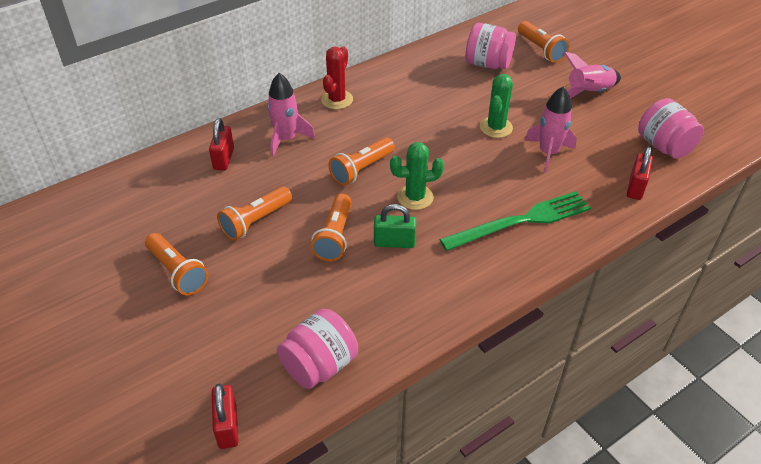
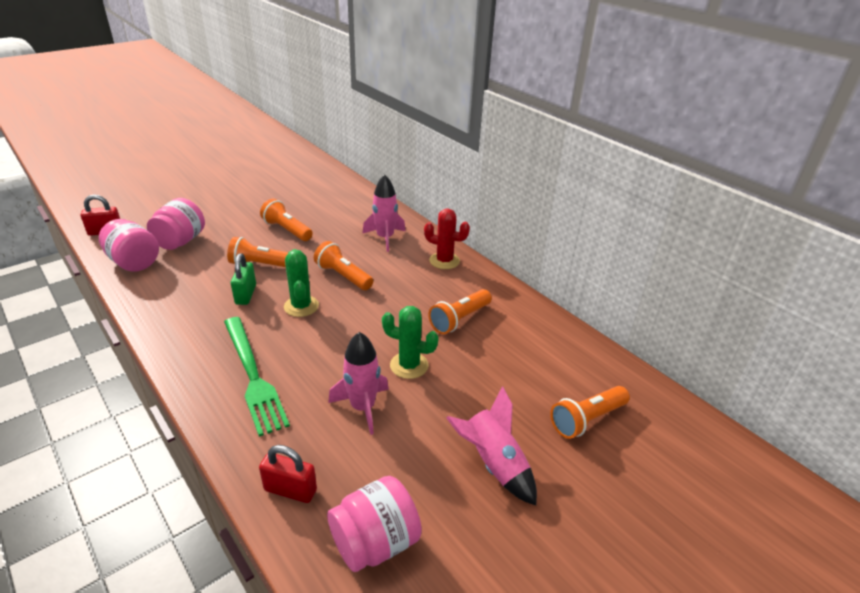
camera: 85 degrees right, 10 degrees down
(177, 272) = (244, 205): orange flashlight -> orange flashlight (459, 319)
(224, 159) = (360, 213): red padlock -> none
(488, 64) = (535, 365): pink jar -> pink jar (180, 241)

